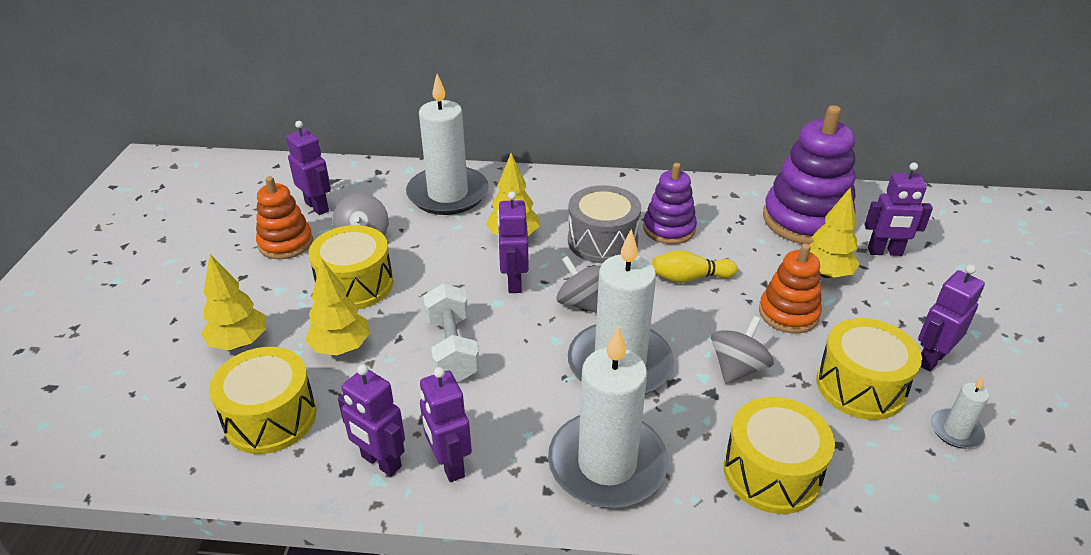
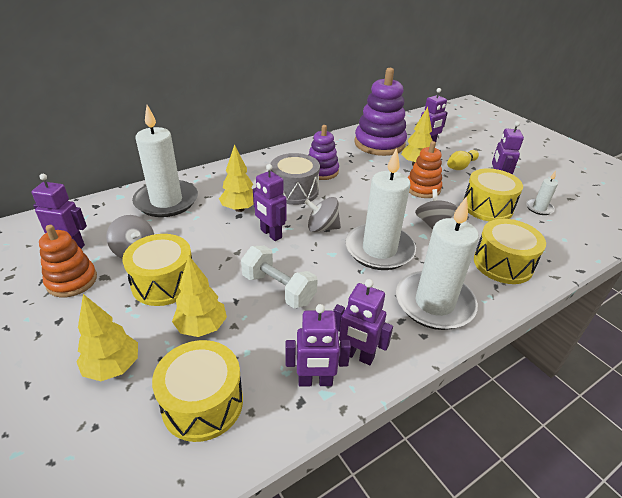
camera: 40 degrees left, 0 degrees up
(689, 278) = (360, 191): yellow bowling pin -> yellow bowling pin (460, 166)

